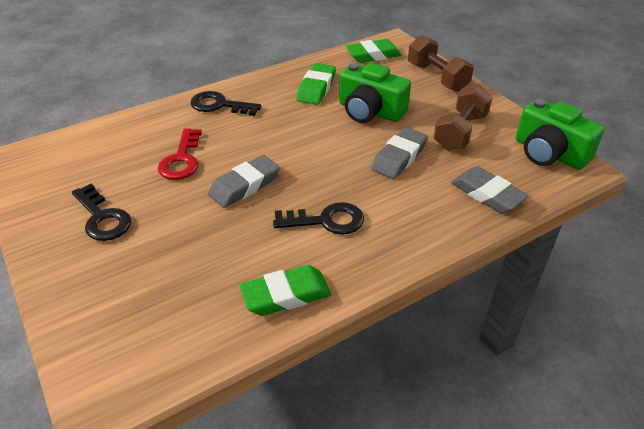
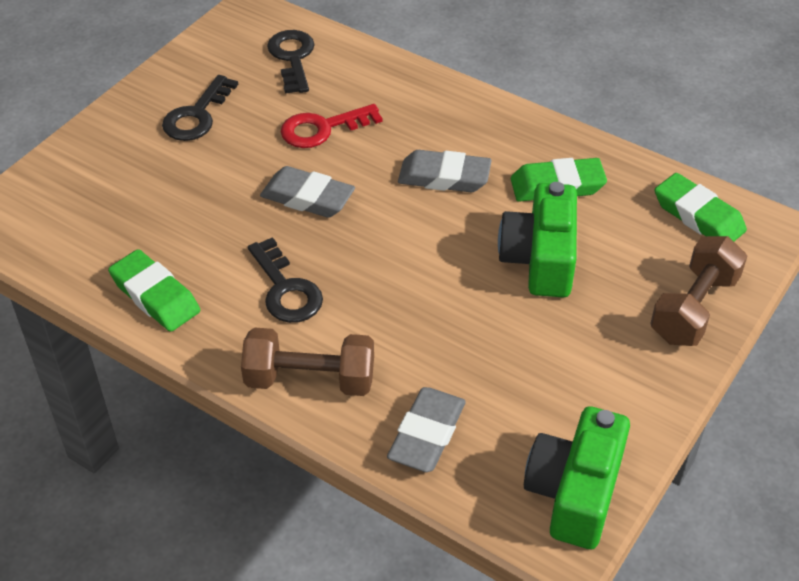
camera: 65 degrees right, 5 degrees up
(219, 105) = (449, 113): black key -> black key (292, 58)
(399, 157) = (451, 320): grey eraser -> grey eraser (444, 177)
(460, 132) = (558, 372): brown dumbbell -> brown dumbbell (310, 380)

